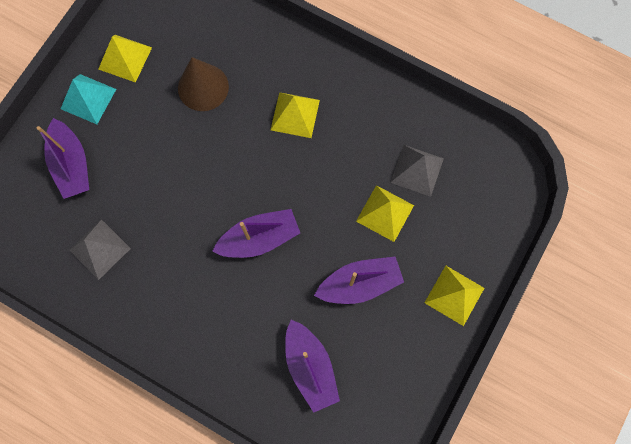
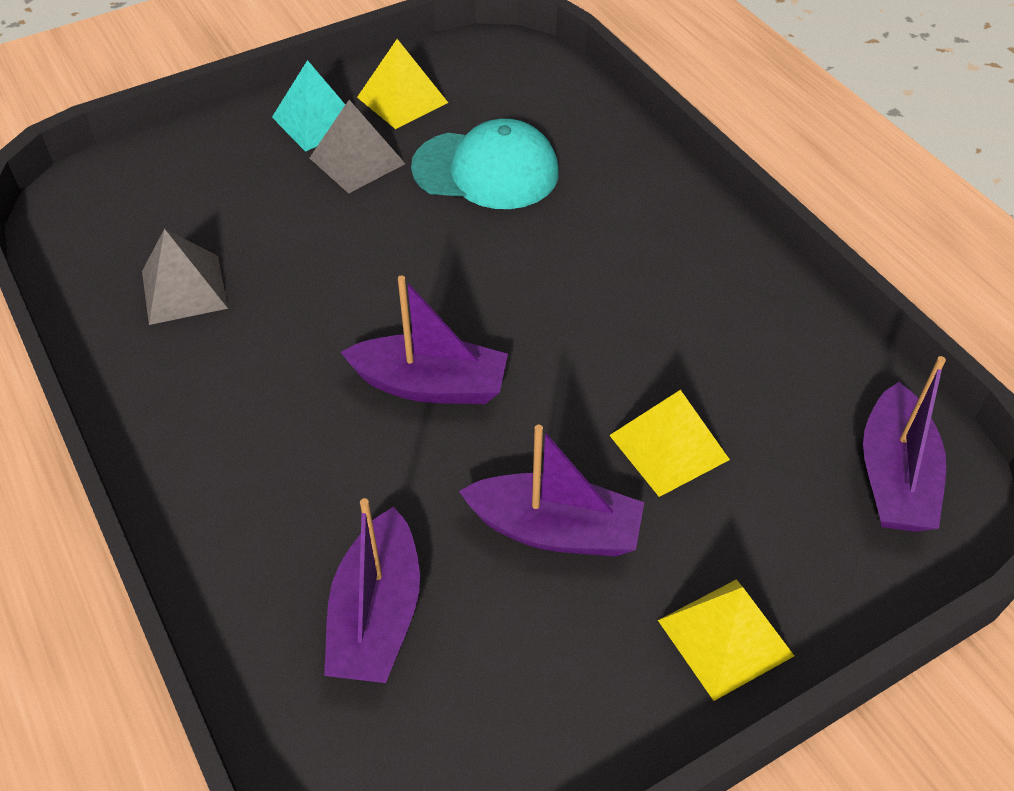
camera: 30 degrees right, 25 degrees down
(72, 165) = (233, 179): purple boat -> purple boat (894, 477)
(203, 87) = (486, 170): brown cone -> turquoise cap
(295, 115) = (602, 255): yellow pyramid -> none
(417, 170) = (765, 412): grey pyramid -> grey pyramid (357, 161)

